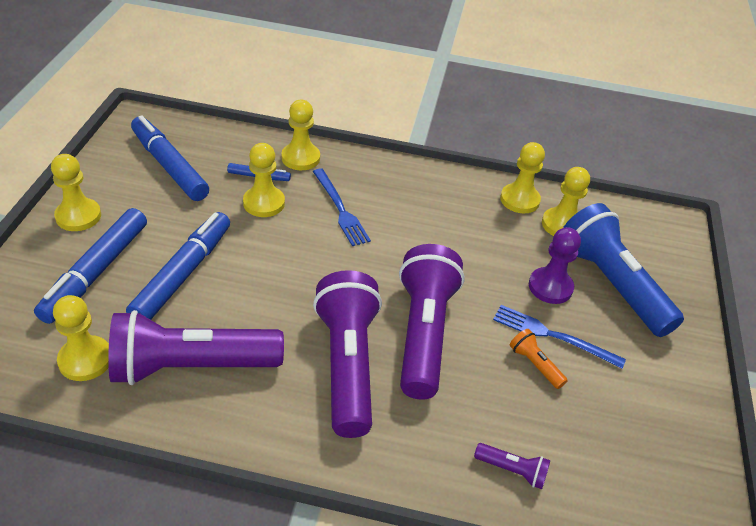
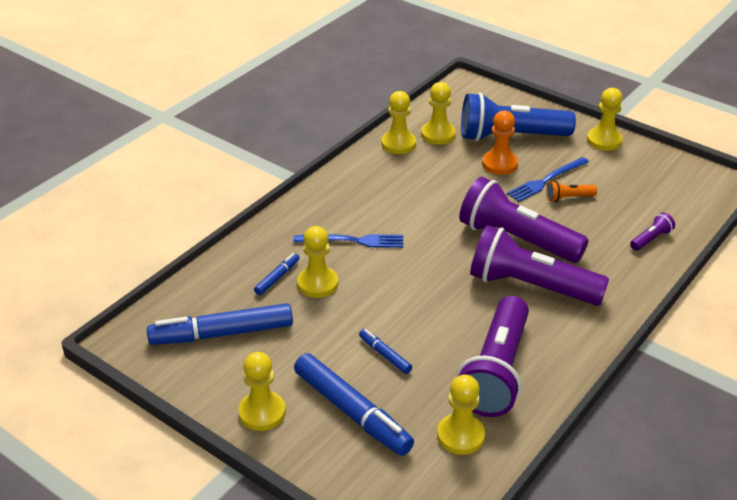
camera: 60 degrees left, 5 degrees down
(183, 274) = (385, 355): blue marker -> blue marker, size x0.48
(300, 158) = (267, 245): yellow pawn -> yellow pawn (604, 140)
(550, 287) = (499, 164): purple pawn -> orange pawn

